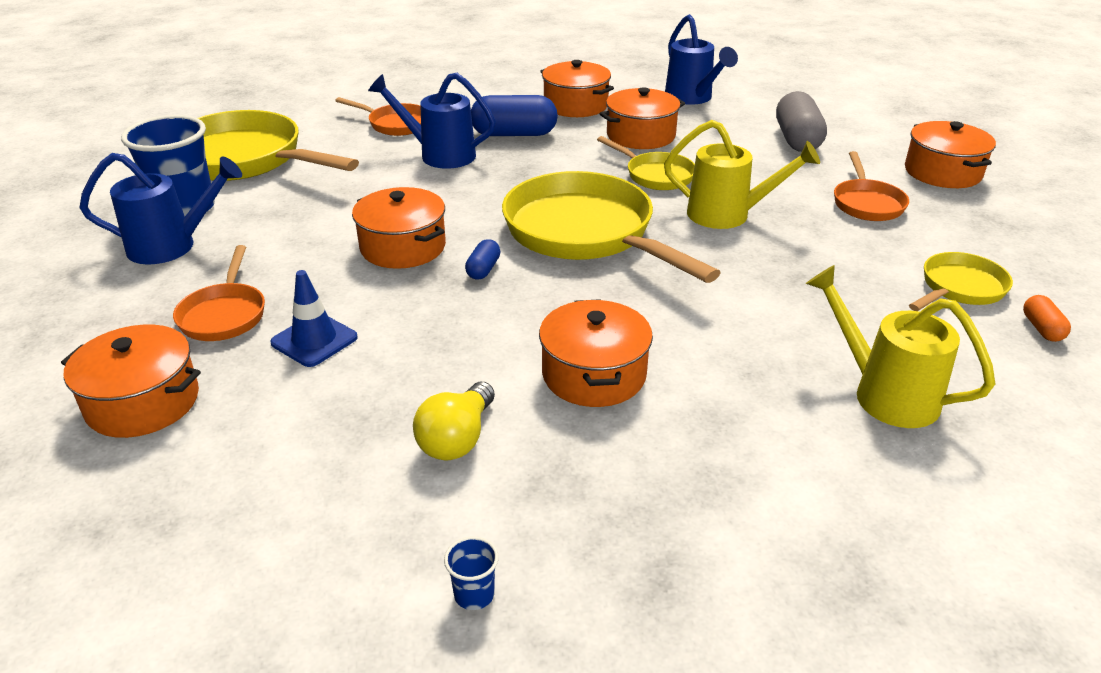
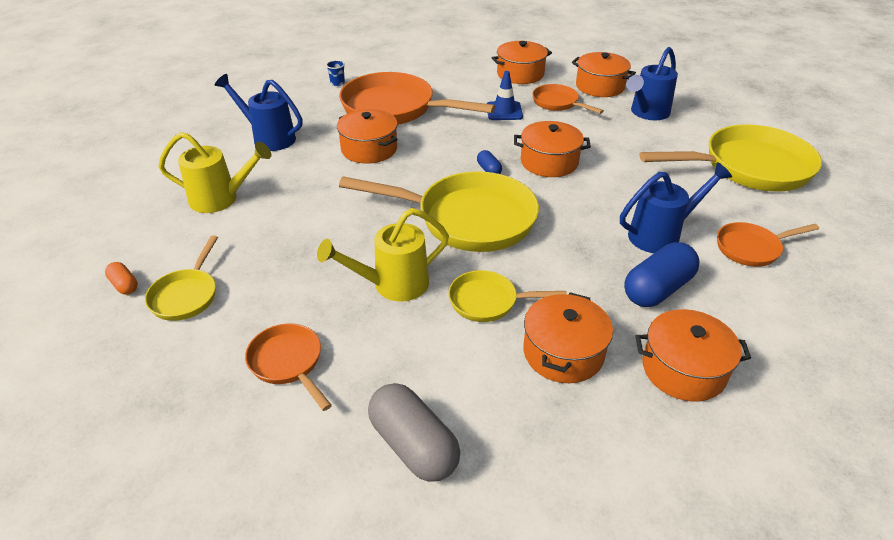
camera: 140 degrees right, 5 degrees up
(185, 209) = (691, 129): blue cup -> none
(457, 439) = (395, 109): yellow light bulb -> orange pan
(692, 98) = (603, 474): blue watering can -> blue watering can (269, 138)
(942, 172) = (224, 471): orange pot -> orange pot (600, 86)

